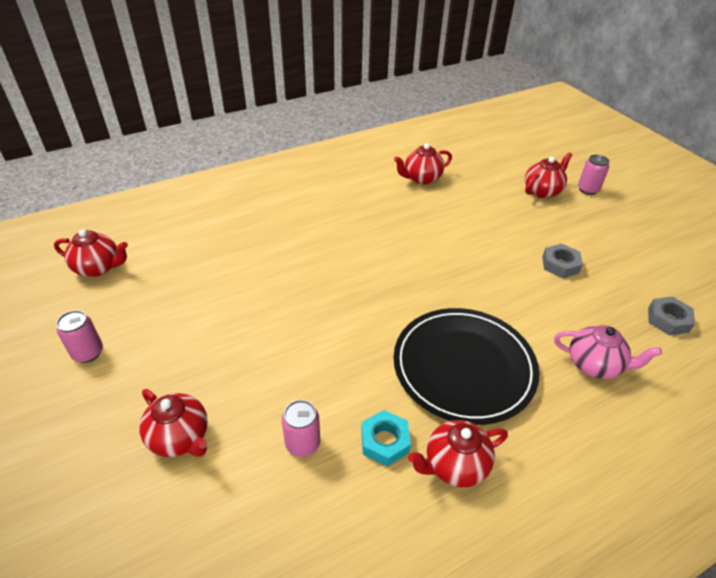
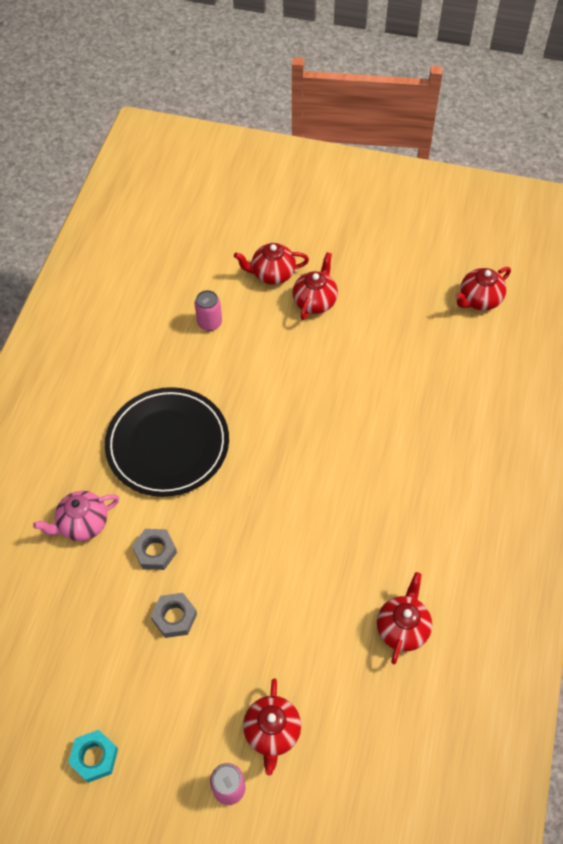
camera: 135 degrees right, 15 degrees up
(88, 353) = (386, 261): pink can -> none
(385, 441) = (169, 360): turquoise nut -> turquoise nut (94, 757)
(454, 465) = (120, 380): red teapot -> red teapot (315, 301)
(668, 320) = (50, 627): grey nut -> grey nut (155, 551)

